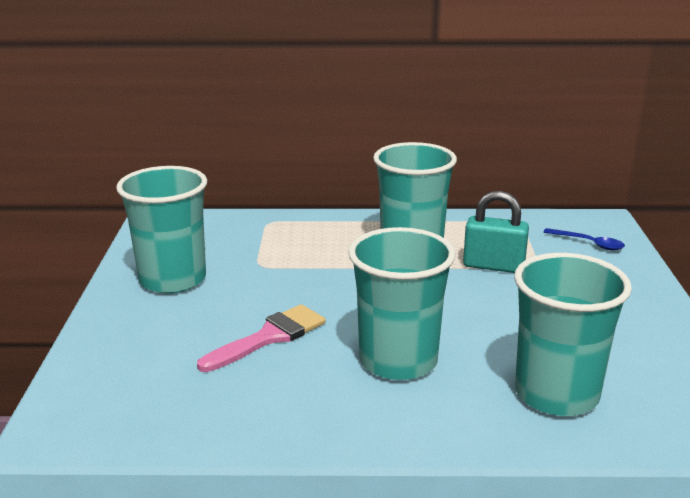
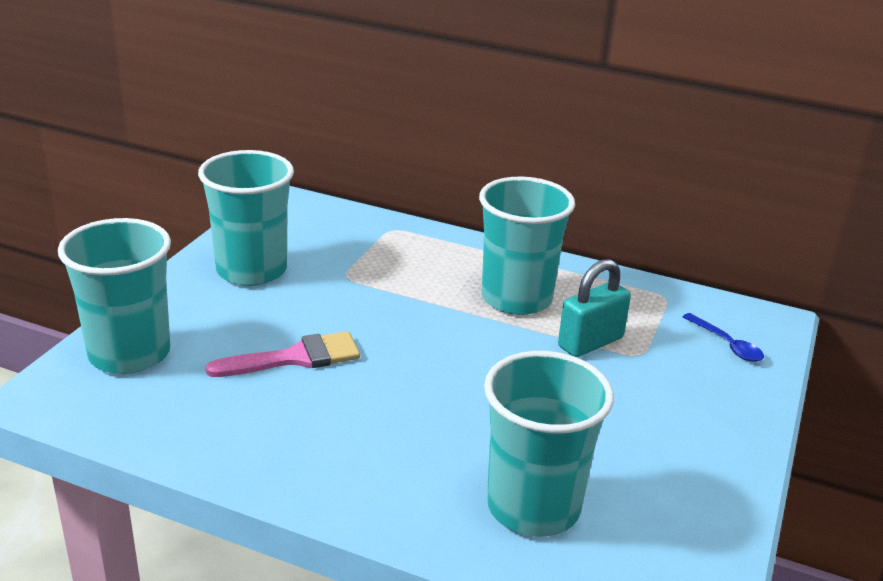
camera: 20 degrees right, 5 degrees up
(398, 360) = (400, 420): turquoise cup -> turquoise cup (129, 354)
(493, 266) = (590, 342): turquoise padlock -> turquoise padlock turned 75 degrees counterclockwise

